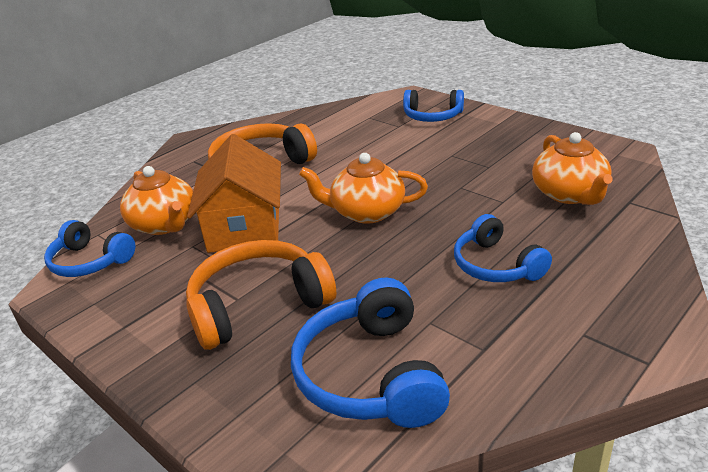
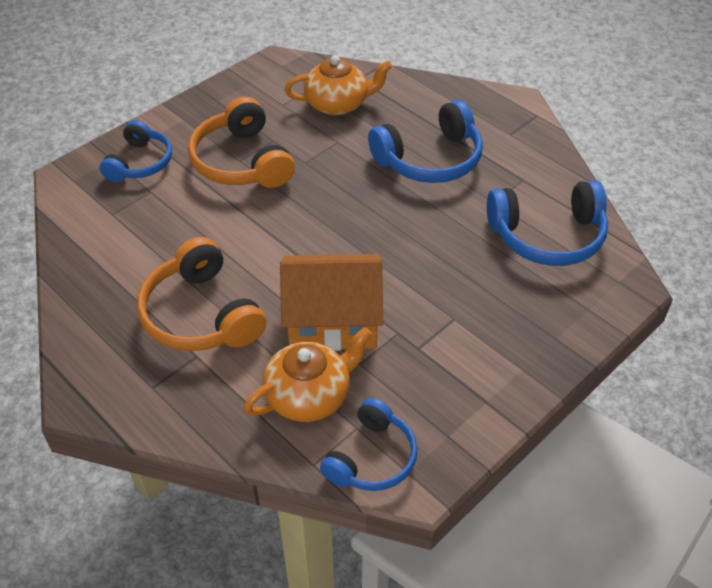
camera: 90 degrees left, 15 degrees up
(258, 305) = (465, 303): orange headphones -> orange headphones (242, 161)
(366, 212) = (331, 227): orange teapot -> none
(496, 265) = (429, 159): blue headphones -> blue headphones, size x1.52

